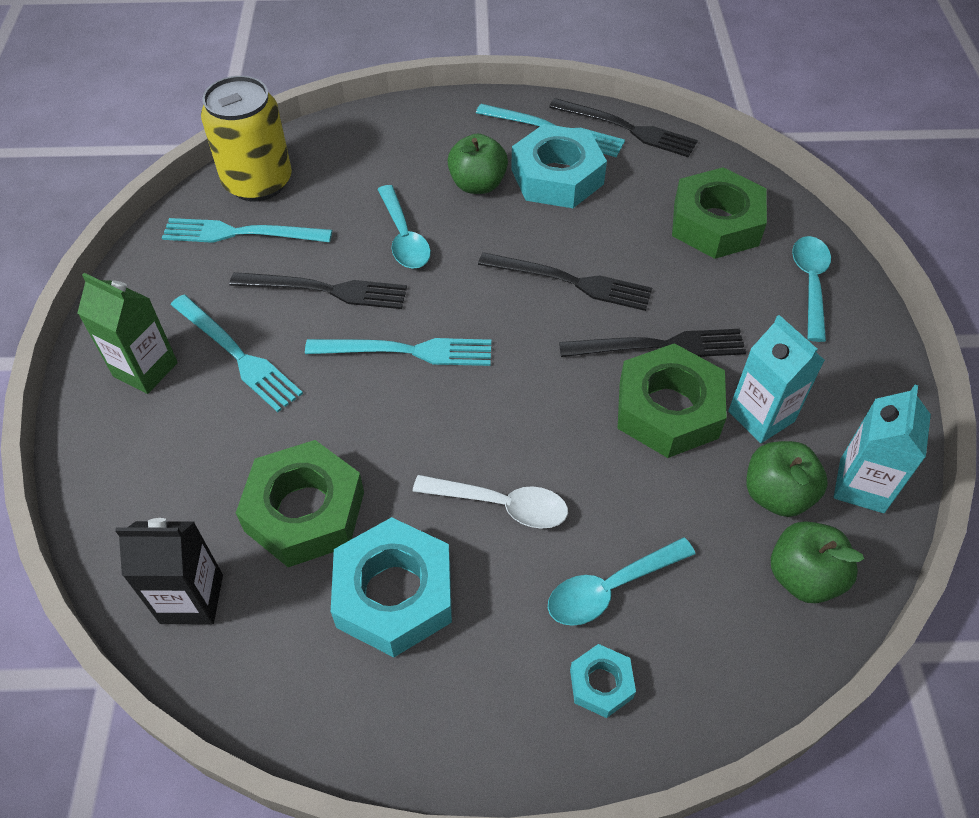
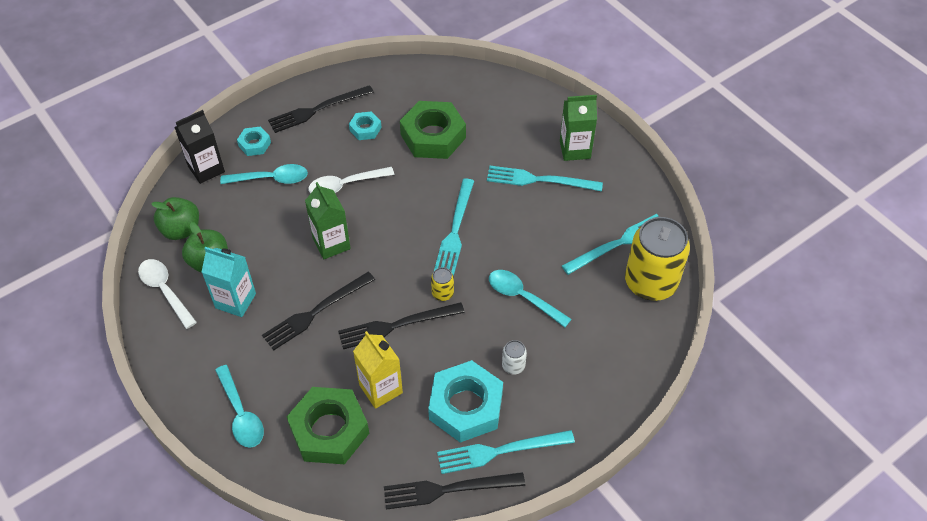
camera: 145 degrees right, 0 degrees up
(192, 599) = (447, 86): black carton -> black carton (206, 169)
(325, 290) = (533, 238): black fork -> black fork (317, 109)
(394, 594) = (365, 129): turquoise nut -> turquoise nut, size x0.49
(406, 351) = (455, 230): turquoise fork -> turquoise fork turned 45 degrees counterclockwise
(477, 185) = (513, 366): green apple -> white can
(489, 287) = (442, 293): none -> yellow can
(583, 424) = (331, 244): none -> green carton
(610, 588) = (271, 179): turquoise spoon -> turquoise spoon turned 60 degrees clockwise
(634, 232) = (381, 389): none -> yellow carton
(668, 409) = (290, 276): green nut -> none
(861, 486) = (165, 291): turquoise carton -> white spoon

